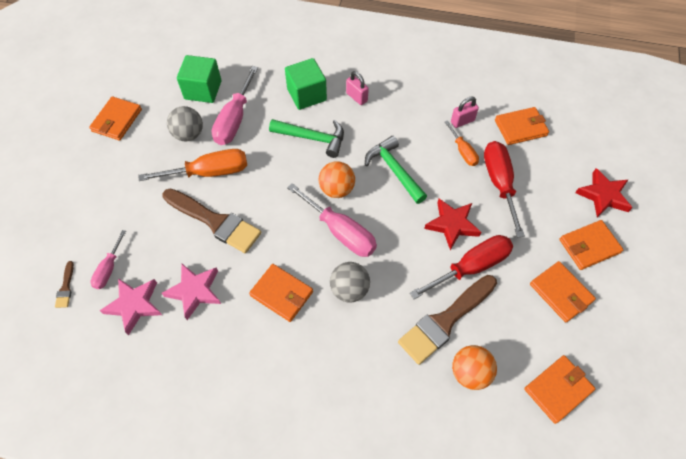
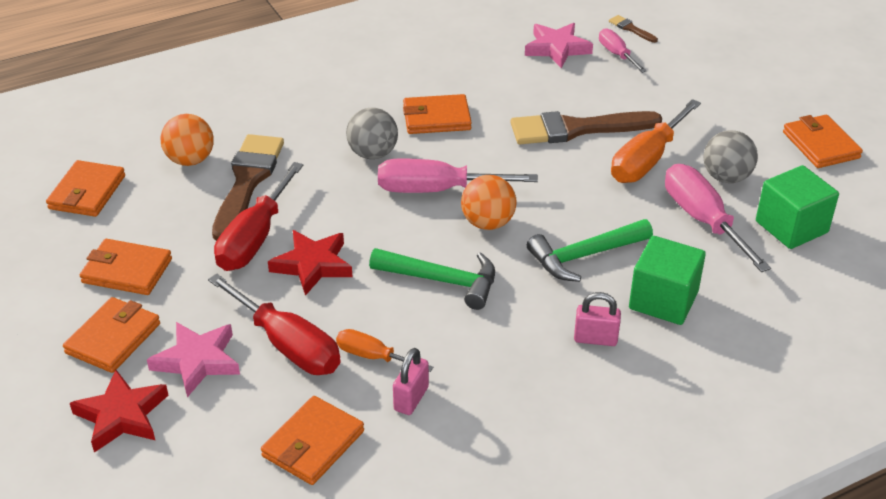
camera: 140 degrees right, 20 degrees down
(195, 291) = (519, 80): pink star -> pink star (197, 361)

